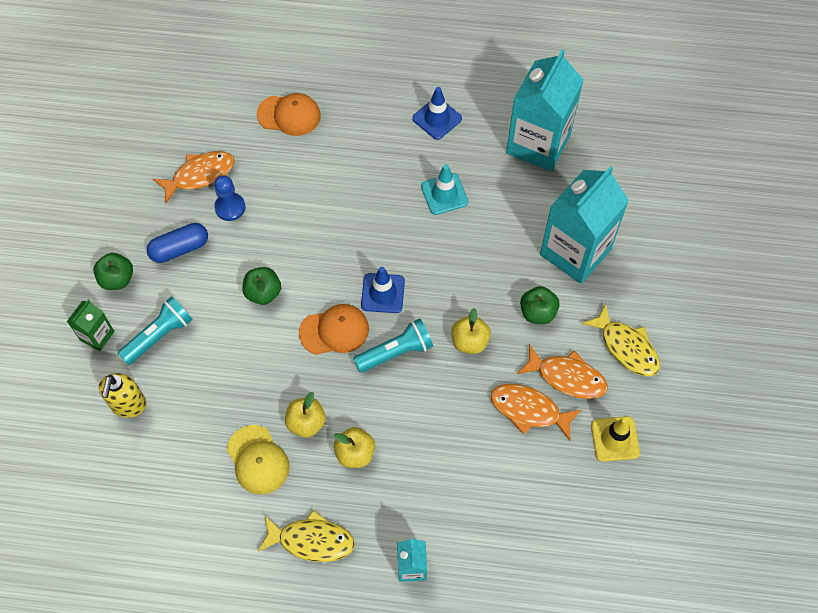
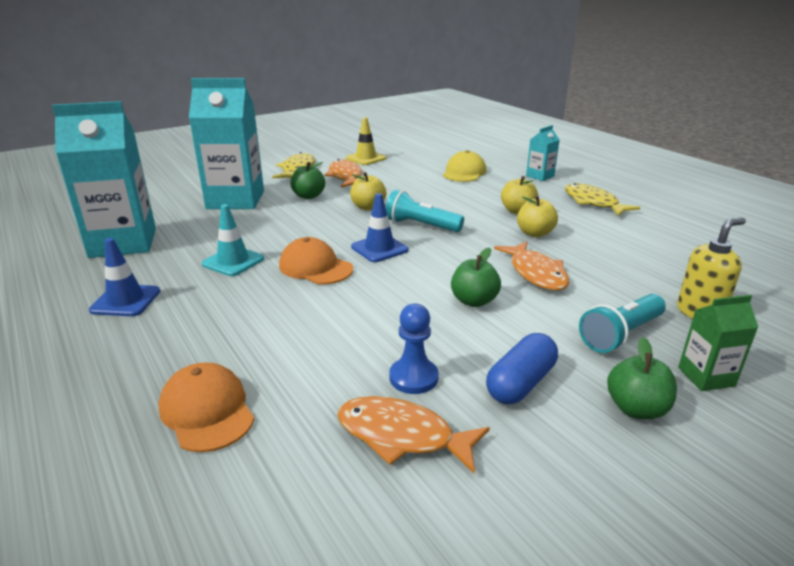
camera: 130 degrees left, 35 degrees down
(159, 335) = (620, 335): turquoise flashlight -> turquoise flashlight turned 45 degrees counterclockwise
(180, 249) = (520, 383): blue capsule -> blue capsule turned 75 degrees counterclockwise
(258, 460) = (595, 238): yellow cap -> yellow cap (464, 172)
(334, 331) = (447, 253): orange cap -> orange cap (315, 267)
(529, 410) = (387, 179): orange fish -> orange fish (535, 273)

